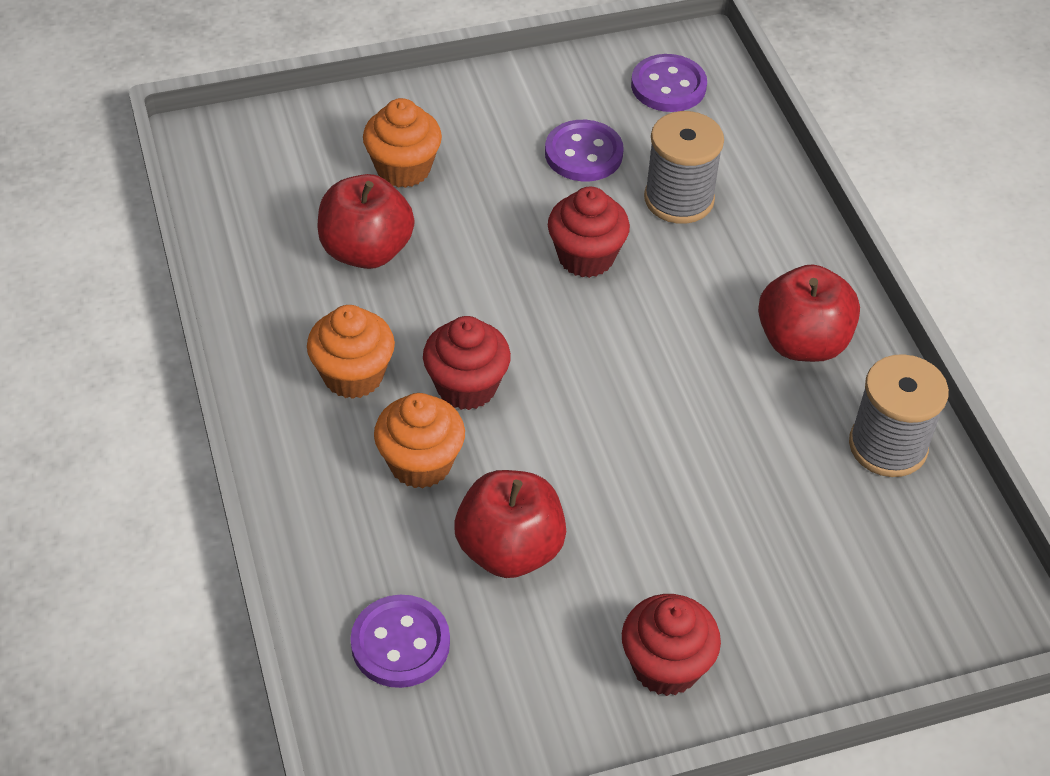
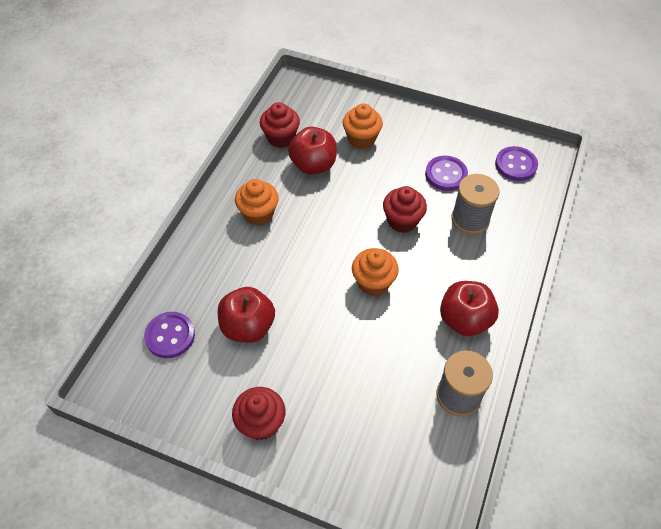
camera: 40 degrees right, 5 degrees up
(420, 463) = (249, 267): orange cupcake -> orange cupcake (373, 282)
(466, 386) = (298, 246): red cupcake -> red cupcake (281, 138)

